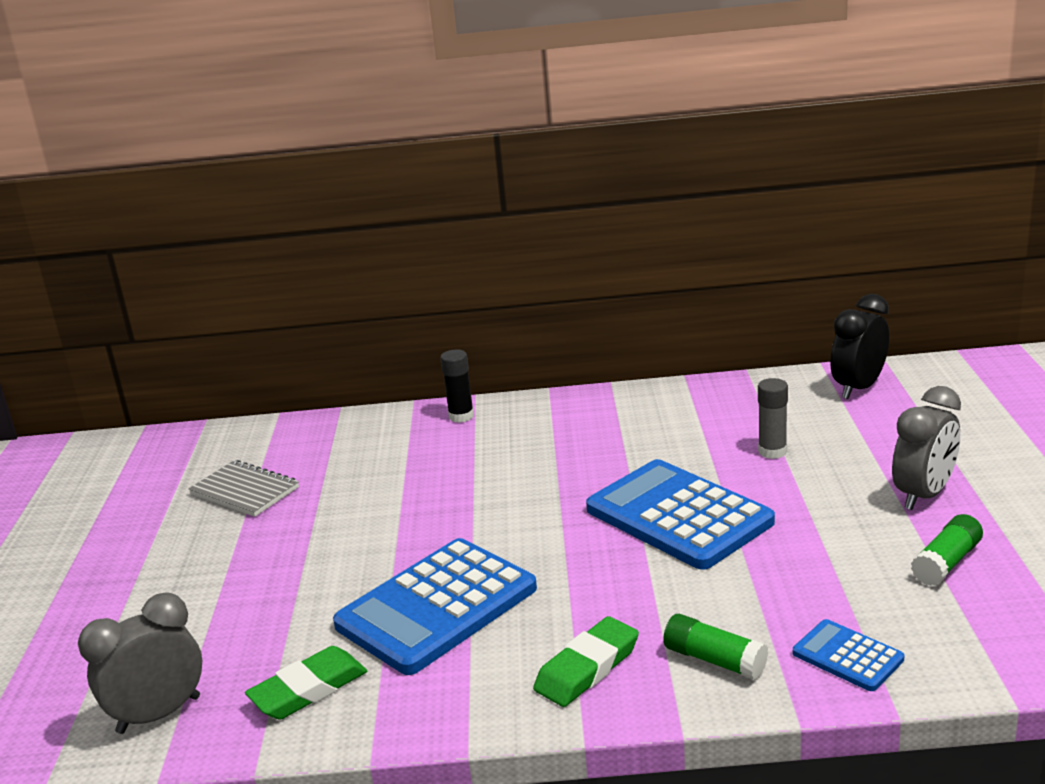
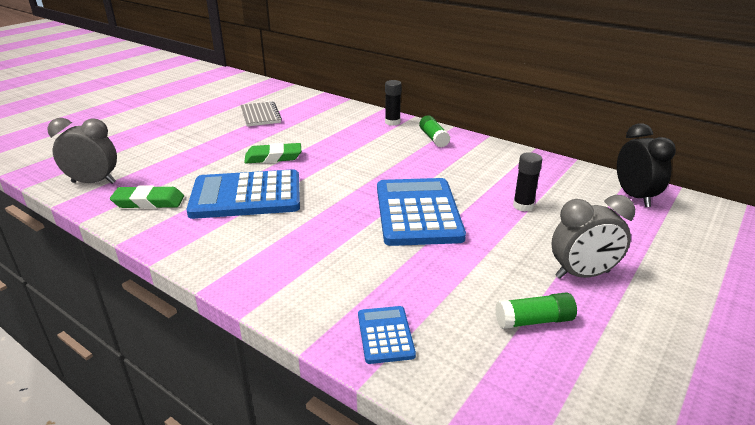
camera: 35 degrees right, 5 degrees up
(587, 668) = (256, 258): green eraser -> green eraser (273, 157)
(714, 660) = (316, 291): green glue stick -> green glue stick (433, 138)
(772, 451) = (523, 206): grey glue stick -> black glue stick
(858, 388) = (634, 197): black clock -> black clock turned 90 degrees clockwise

